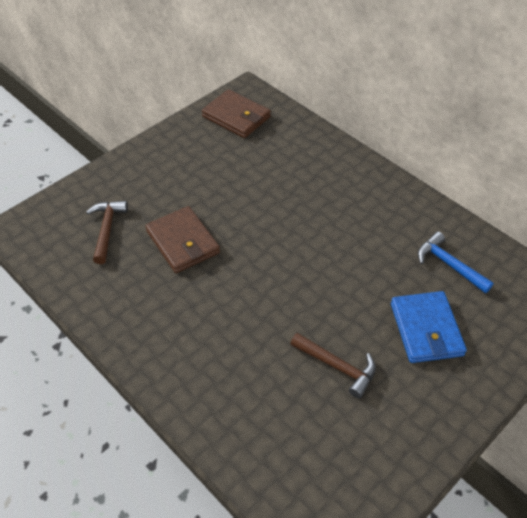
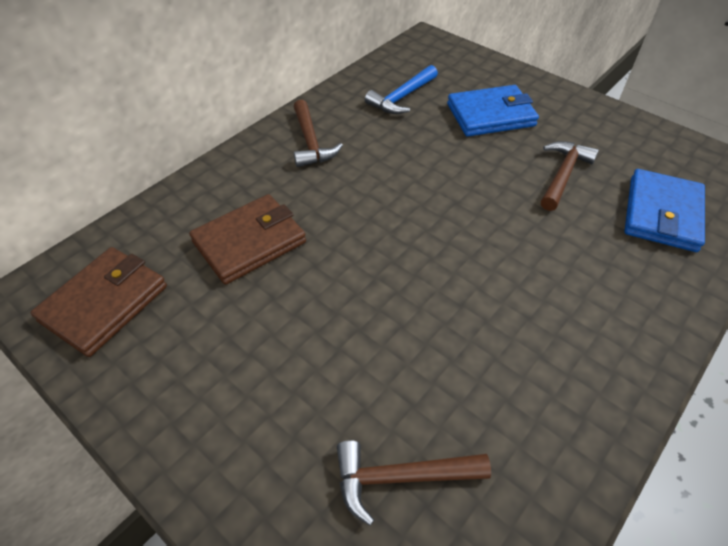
camera: 95 degrees left, 0 degrees up
(182, 242) = (411, 346): brown wallet -> brown wallet (249, 242)
(282, 431) = (662, 214): none -> blue wallet
(380, 201) = (310, 142): none -> brown hammer

